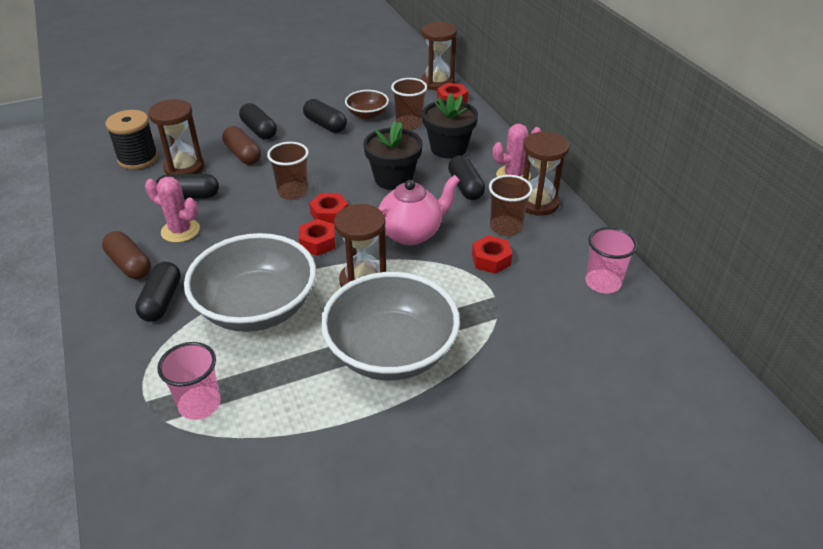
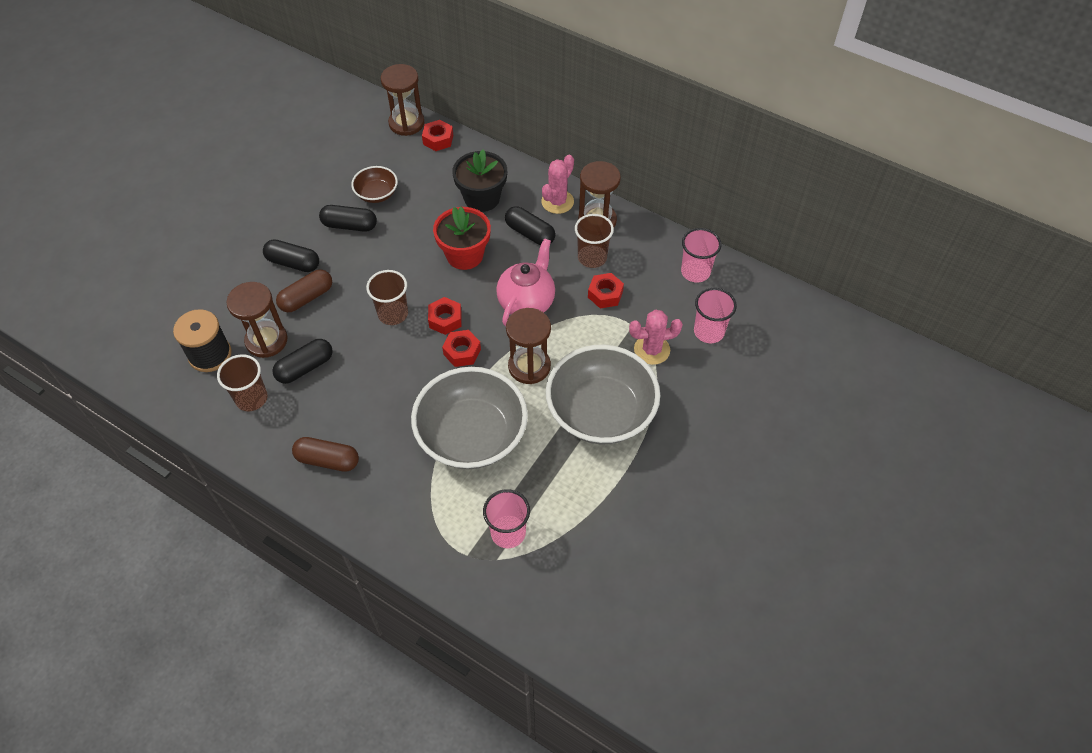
camera: 35 degrees left, 15 degrees up
(162, 301) = (391, 474): black capsule -> none
(180, 231) = (335, 405): pink cactus -> pink cactus (652, 350)
(243, 154) = (306, 298): brown capsule -> brown capsule turned 60 degrees counterclockwise
(393, 179) = (464, 255): black flower pot -> red flower pot
(409, 123) = (424, 186): brown cup -> brown cup (251, 398)
(571, 339) = (709, 332): none -> pink cup

